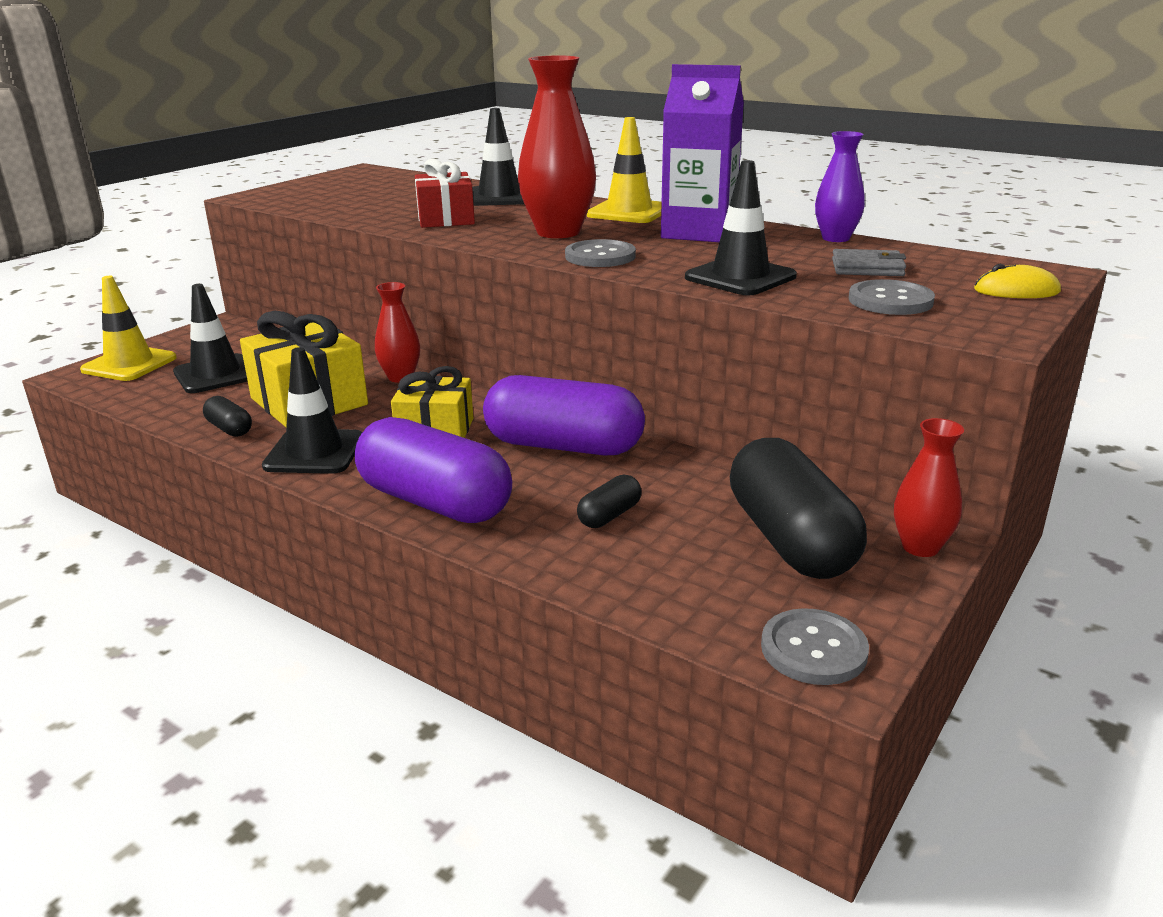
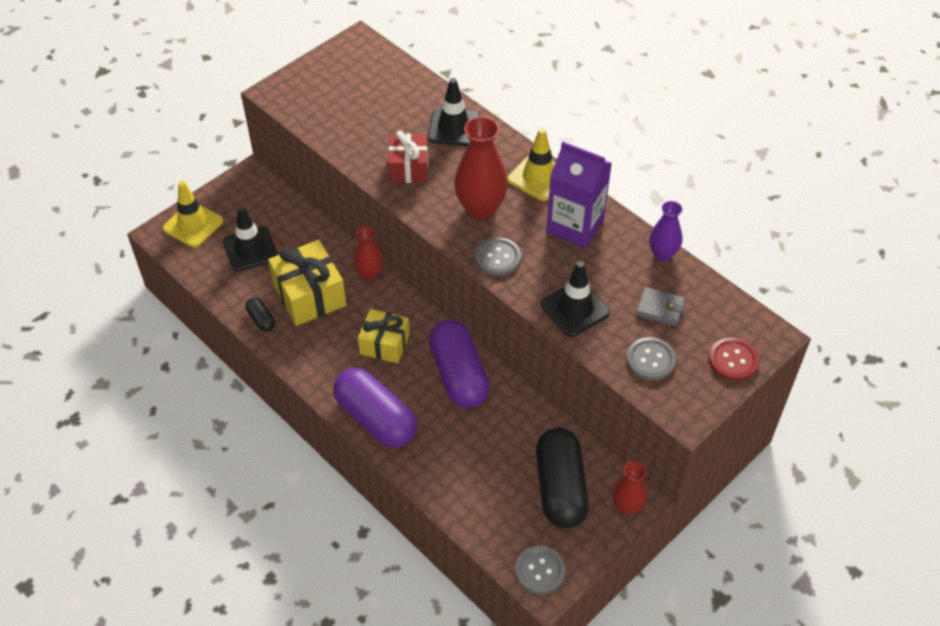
camera: 10 degrees right, 25 degrees up
(315, 452) = (311, 355): black traffic cone -> none
(564, 446) = (459, 375): purple capsule -> purple capsule turned 45 degrees clockwise
(609, 516) = (469, 449): black capsule -> none
(1016, 291) = (733, 360): yellow mouse -> red button

